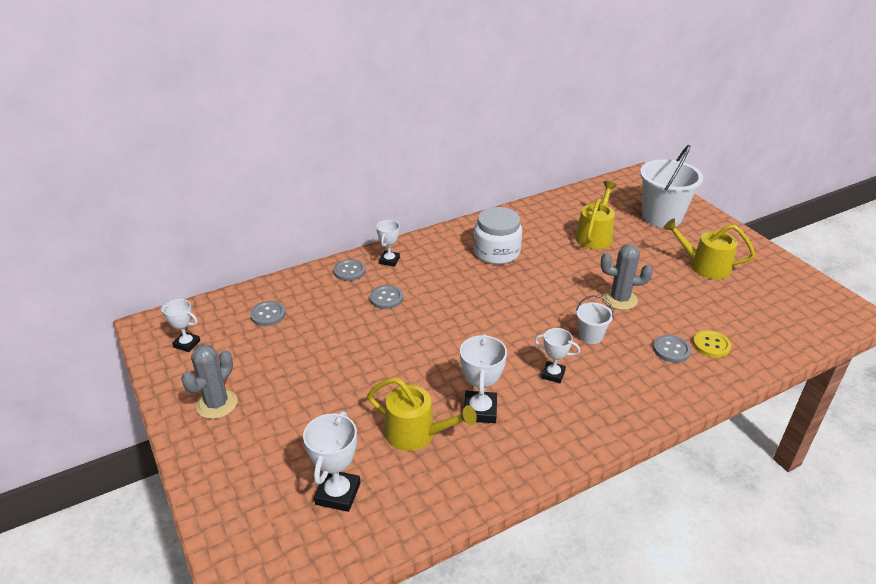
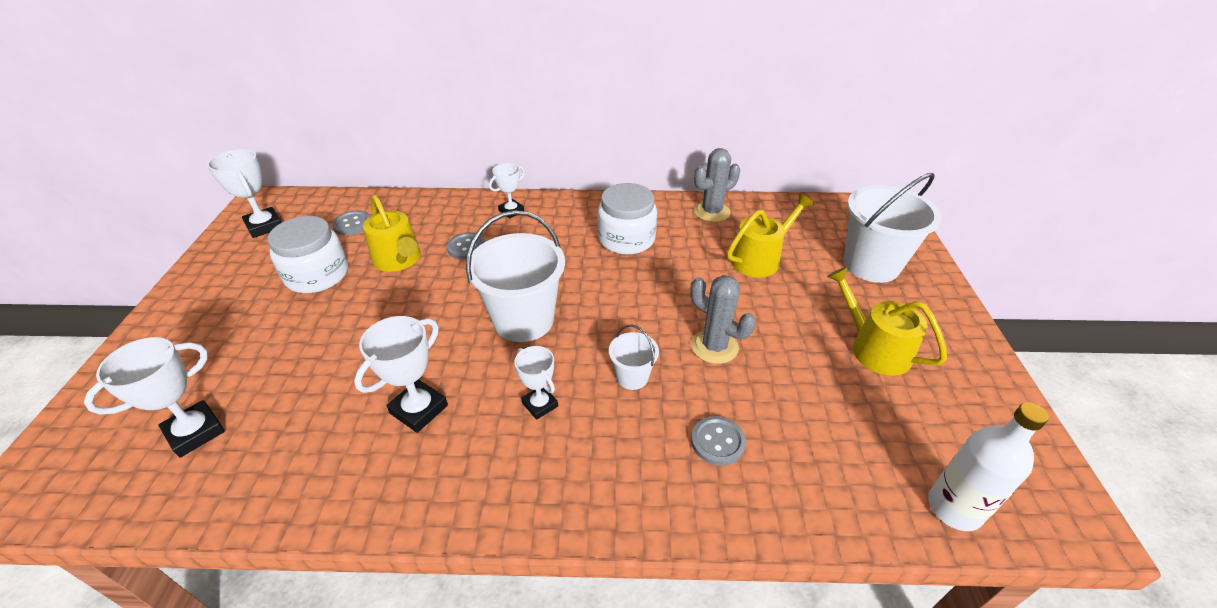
camera: 30 degrees right, 5 degrees up
(187, 344) = (264, 226): white trophy -> white trophy, size x1.53
(217, 404) = (219, 290): grey cactus -> grey cactus (711, 212)
(289, 361) = (317, 275): none -> white jar
(349, 271) = (464, 209): grey button -> none
(416, 433) = (332, 403): yellow watering can -> yellow watering can (399, 260)
(486, 330) = (524, 320): none -> white bucket
(711, 345) = (781, 461): yellow button -> none
(805, 331) = (954, 508): none -> white bottle

